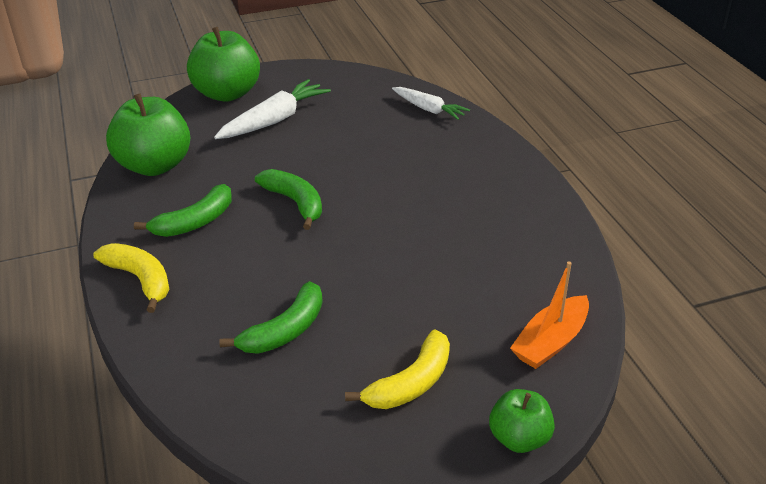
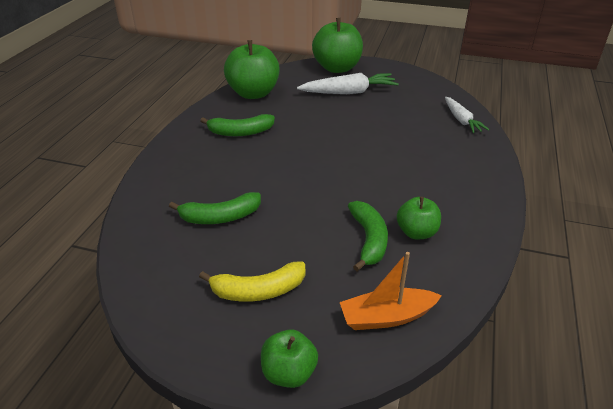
camera: 35 degrees right, 0 degrees up
(140, 279) = (178, 151): yellow banana -> none
(295, 203) = (309, 144): green banana -> green banana (368, 240)
(499, 249) = (416, 232): none -> green apple

